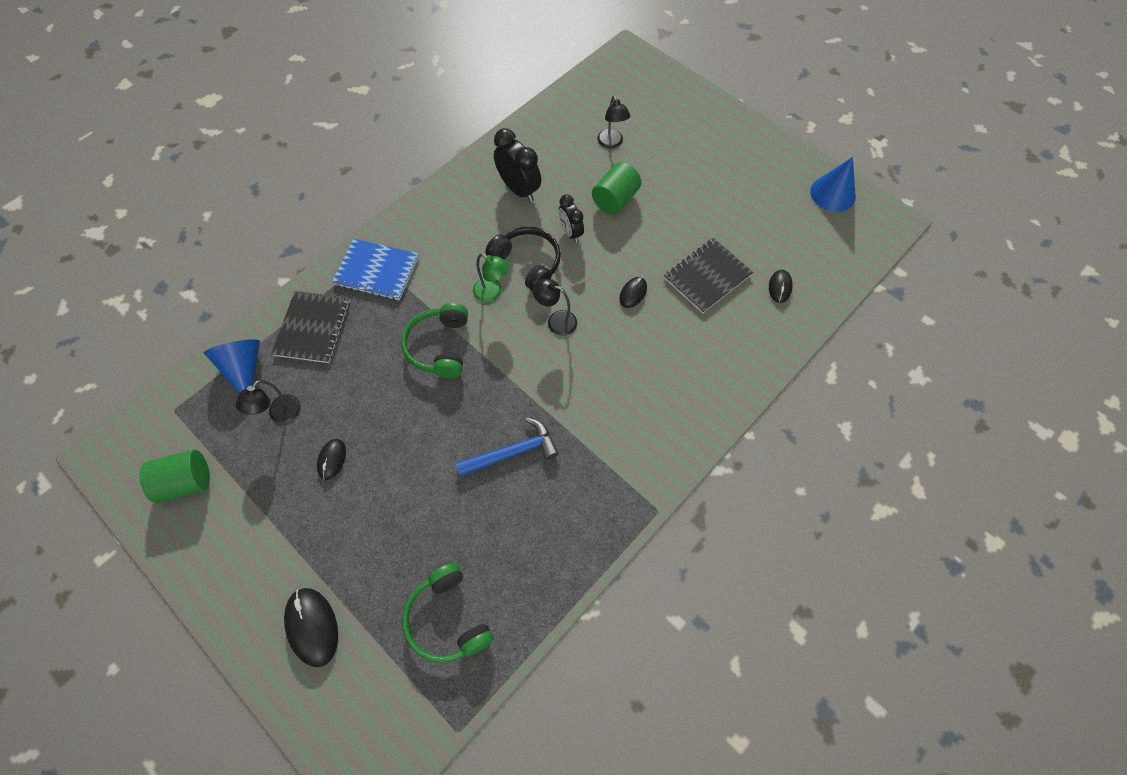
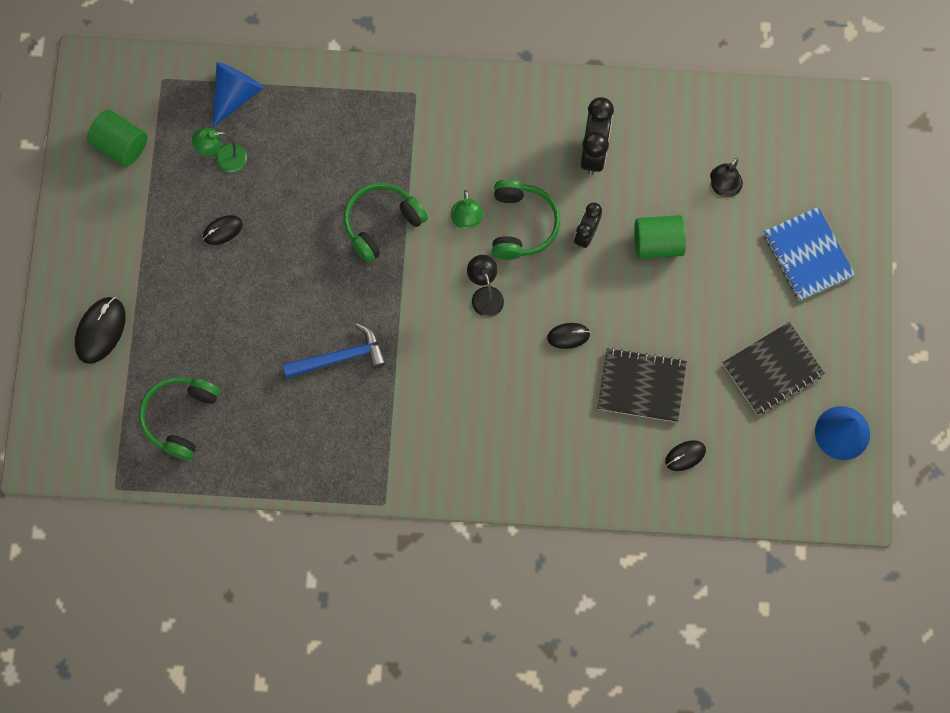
camera: 50 degrees right, 10 degrees up
(280, 415) = (224, 159): black lamp -> green lamp
(313, 328) = (313, 111): black notebook -> black notebook (772, 369)
(377, 271) = (406, 110): blue notebook -> blue notebook (808, 255)
(512, 452) = (340, 357): blue hammer -> blue hammer turned 45 degrees counterclockwise
(527, 263) = (522, 225): black headphones -> green headphones

